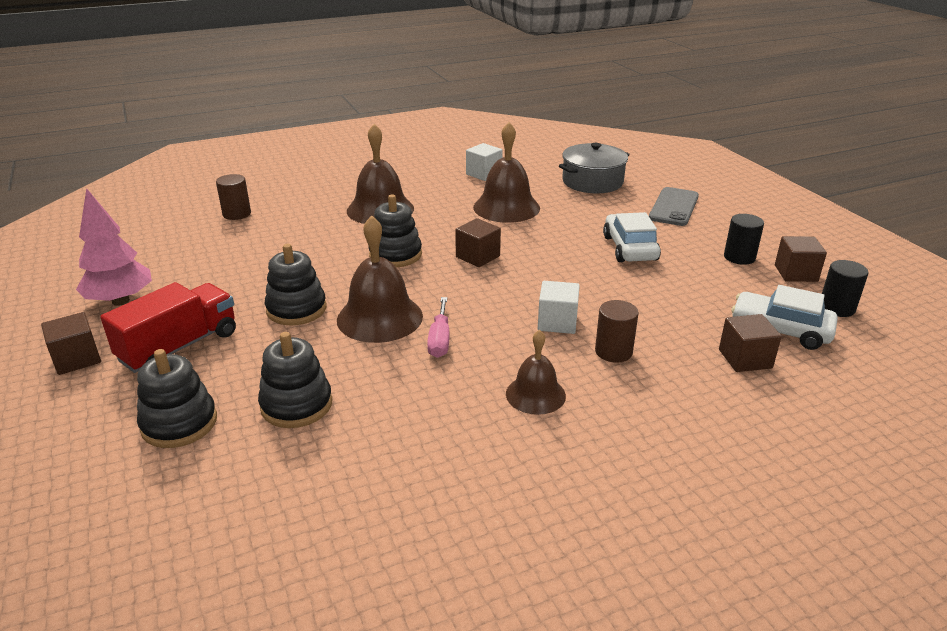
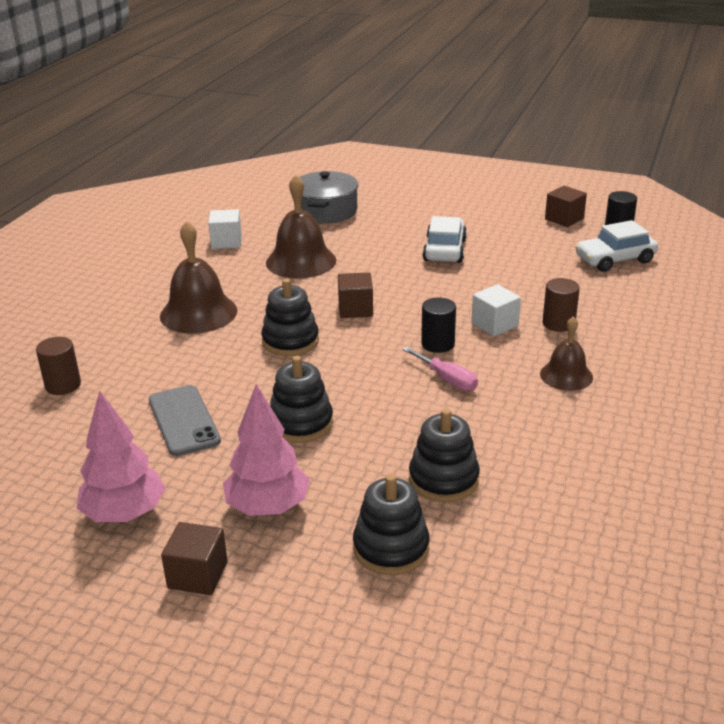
camera: 45 degrees left, 0 degrees up
(179, 347) = (268, 507): red truck -> pink tree
(380, 317) = (376, 391): brown bell -> none
(629, 248) = (444, 250): white car -> white car turned 60 degrees clockwise
(673, 207) = (418, 206): grey phone -> grey phone (183, 420)
(739, 257) = (518, 223): black cylinder -> black cylinder (438, 344)
(745, 359) = (627, 287): brown cube -> none

